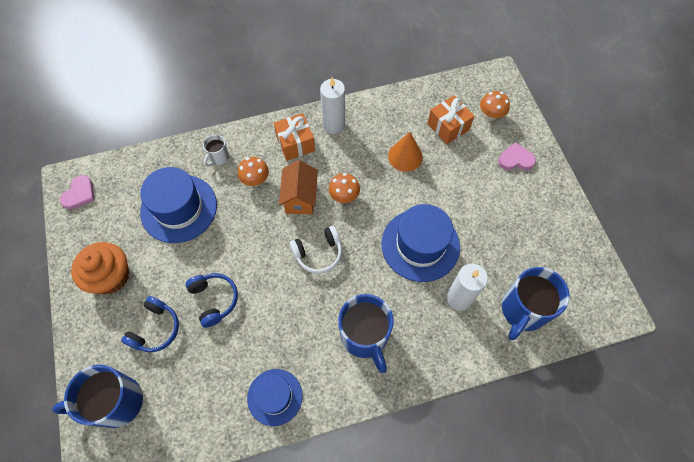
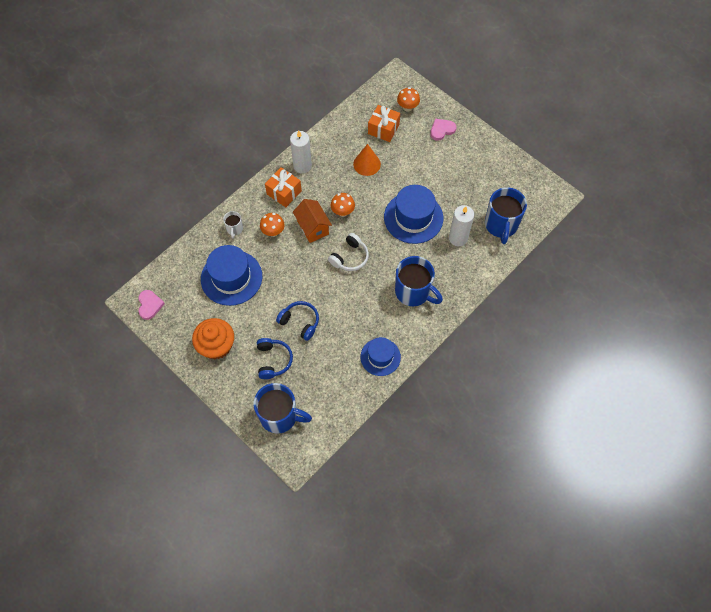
camera: 30 degrees left, 0 degrees up
(116, 402) = (280, 416): blue mug -> blue mug turned 120 degrees counterclockwise

